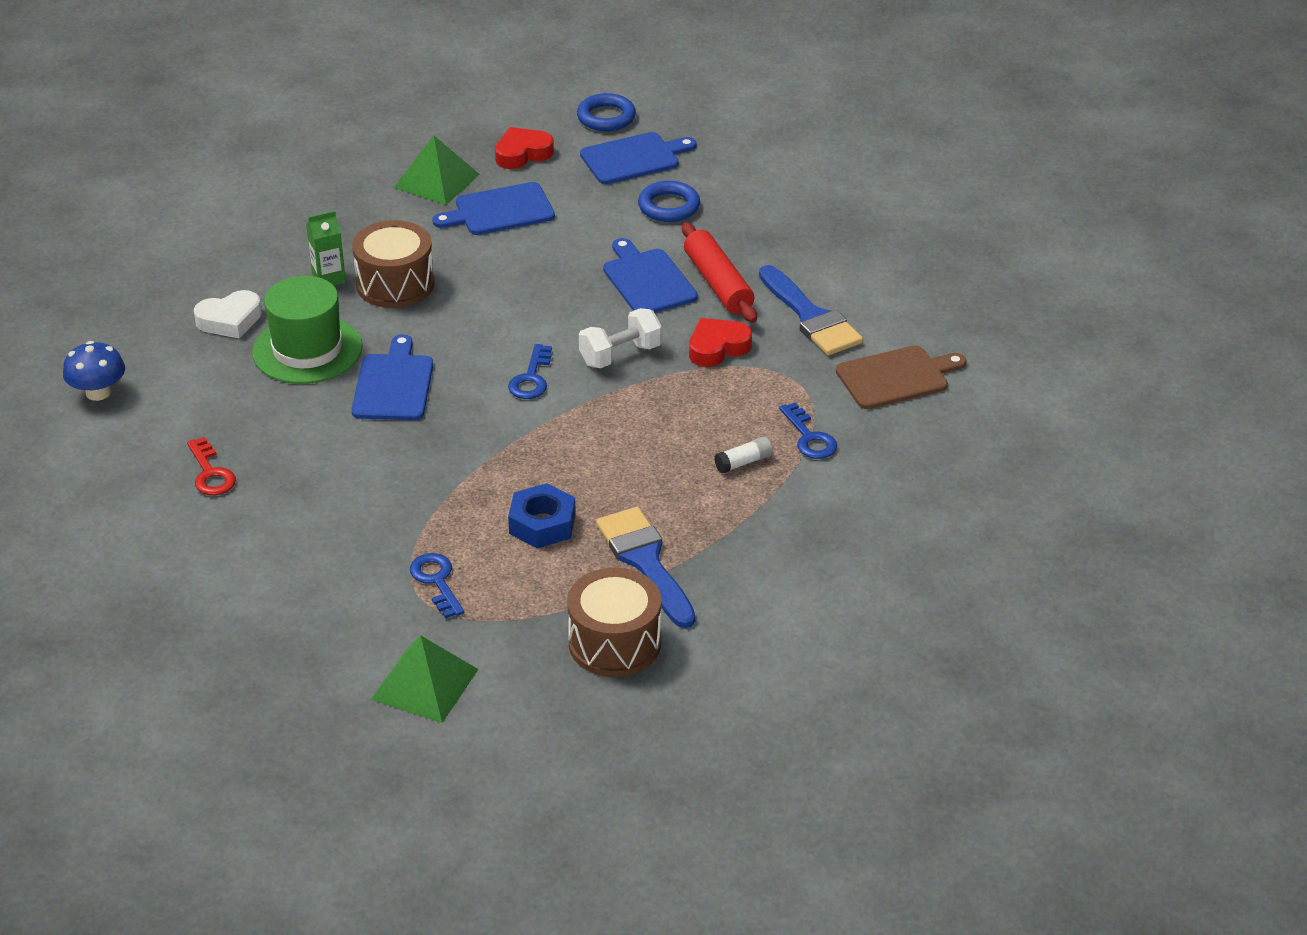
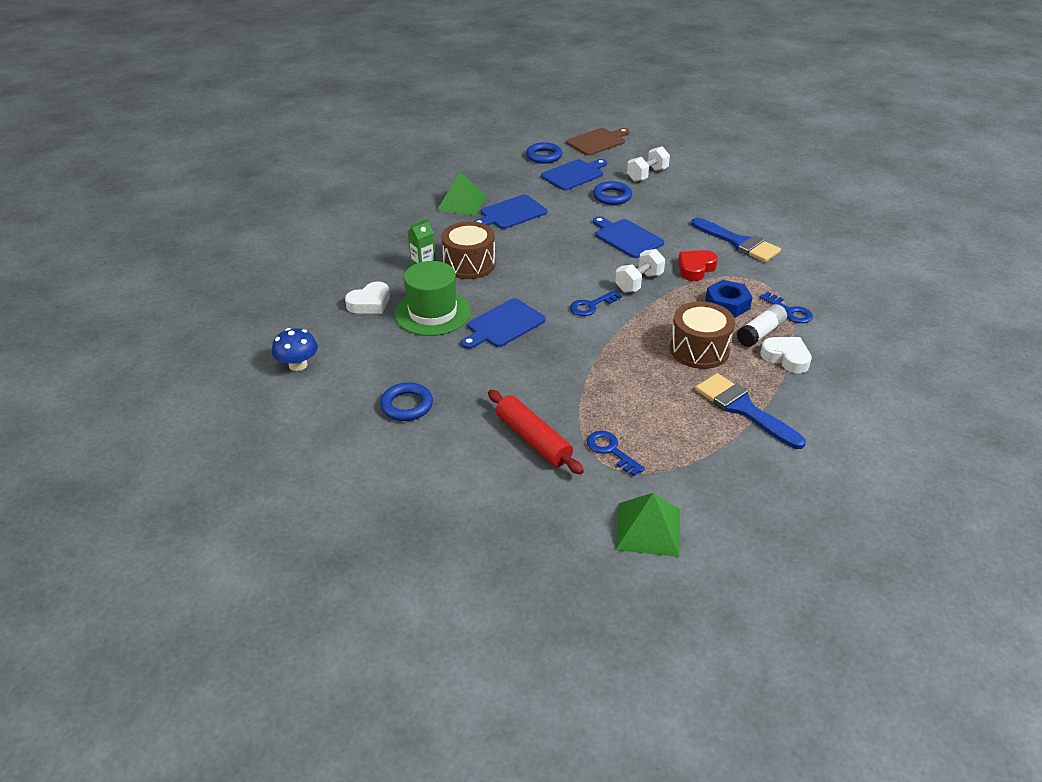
camera: 15 degrees left, 0 degrees up
(210, 473) = (407, 405): red key -> blue ring
(393, 384) = (503, 325): blue cutting board -> blue cutting board turned 120 degrees counterclockwise
(522, 154) = (506, 181): red heart -> none
(531, 378) = (591, 305): blue key -> blue key turned 60 degrees clockwise
(542, 524) = (658, 397): blue nut -> blue nut (727, 304)
(614, 643) = (761, 469): brown drum -> brown drum (699, 350)
(718, 283) = (670, 233): red rolling pin -> red rolling pin (533, 439)
(743, 462) = (760, 333): white glue stick -> white glue stick, size x1.50
(747, 177) = (647, 175): none -> white dumbbell
(754, 504) = (786, 358): none -> white heart
(896, 377) = (814, 268): brown cutting board -> brown cutting board (597, 141)

